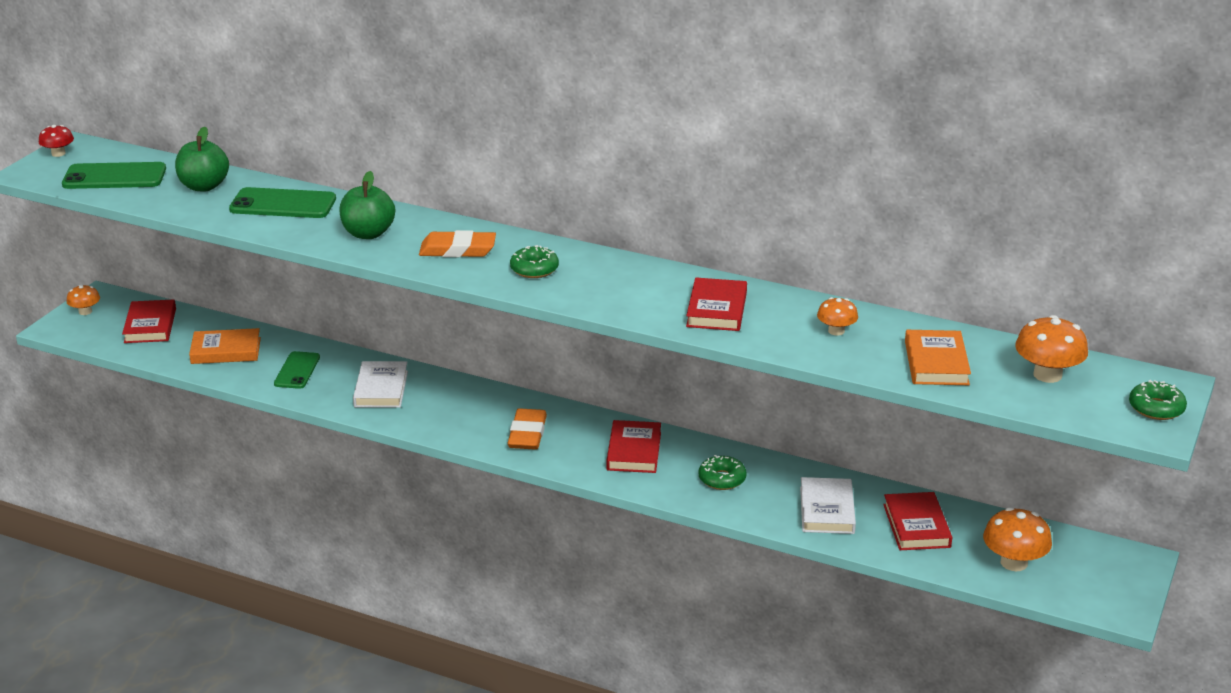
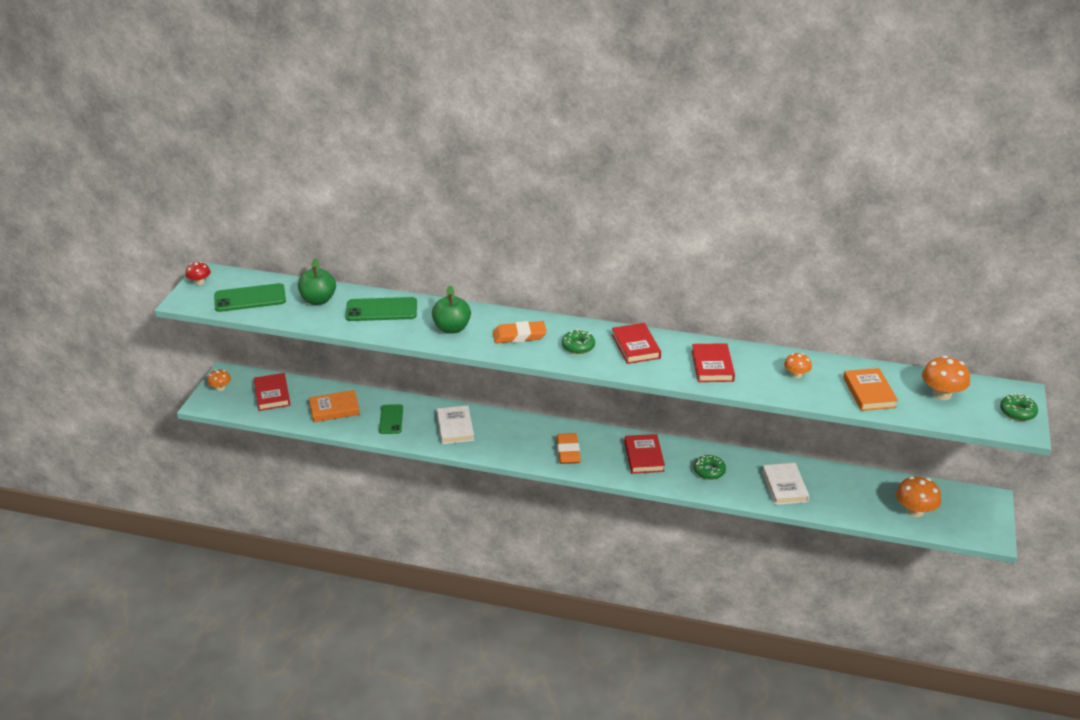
camera: 10 degrees left, 5 degrees up
(916, 526) = (845, 491): red book -> red book (635, 346)

